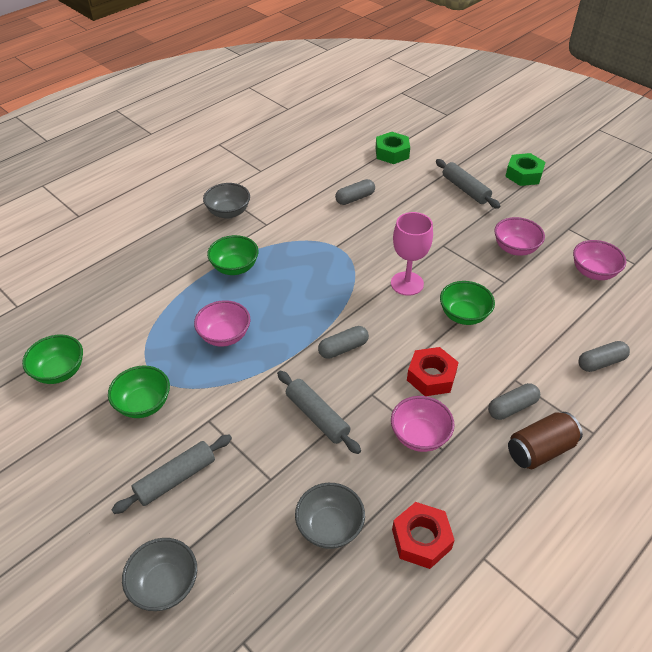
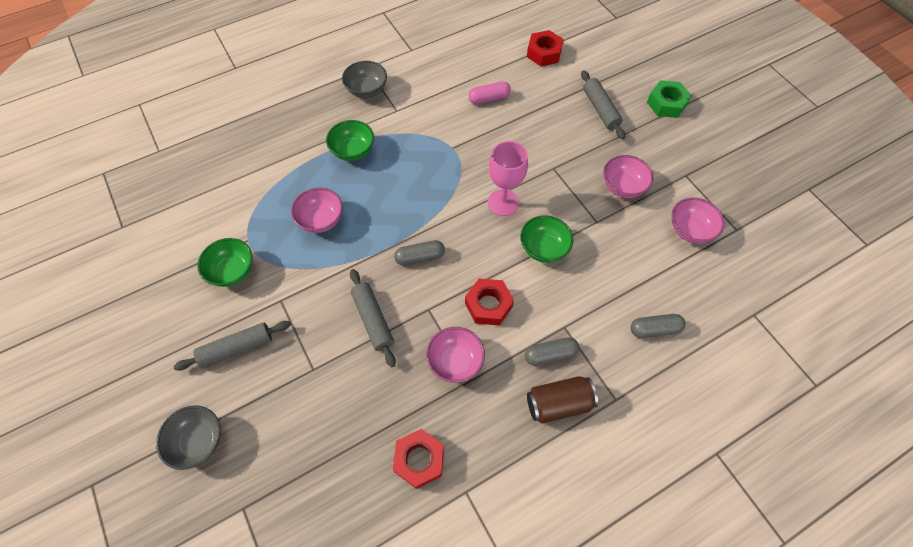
camera: 15 degrees right, 15 degrees up
(59, 371) = (175, 223): green bowl -> none
(329, 527) = (347, 427): grey bowl -> none
(355, 198) = (489, 98): grey capsule -> pink capsule
(392, 153) = (544, 53): green nut -> red nut

